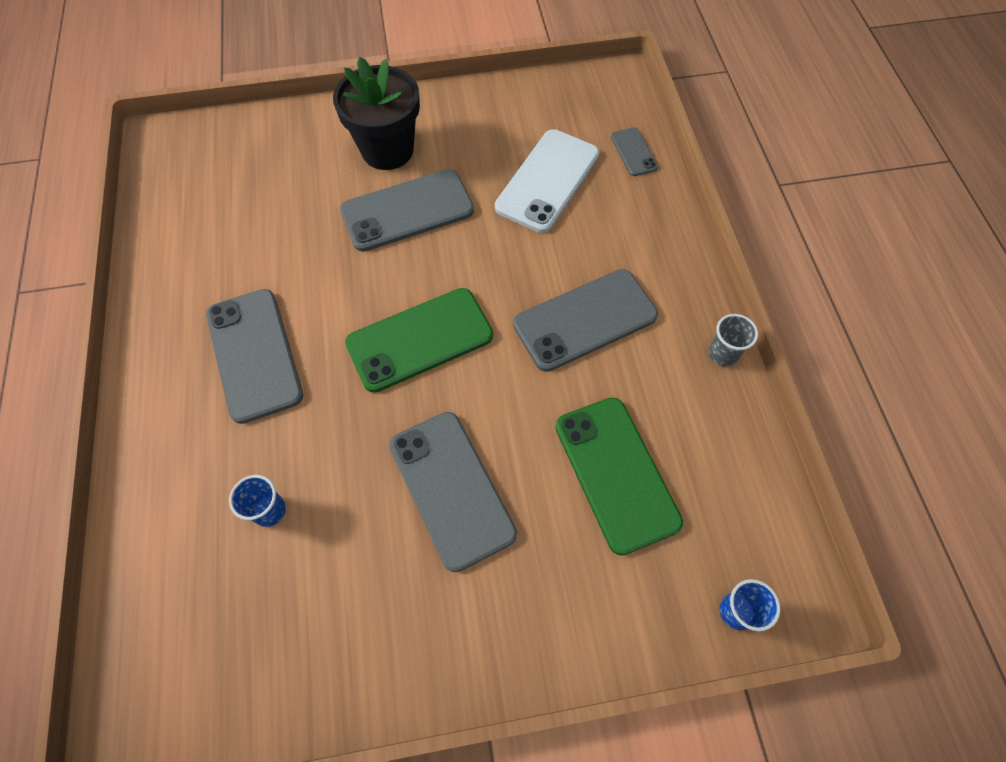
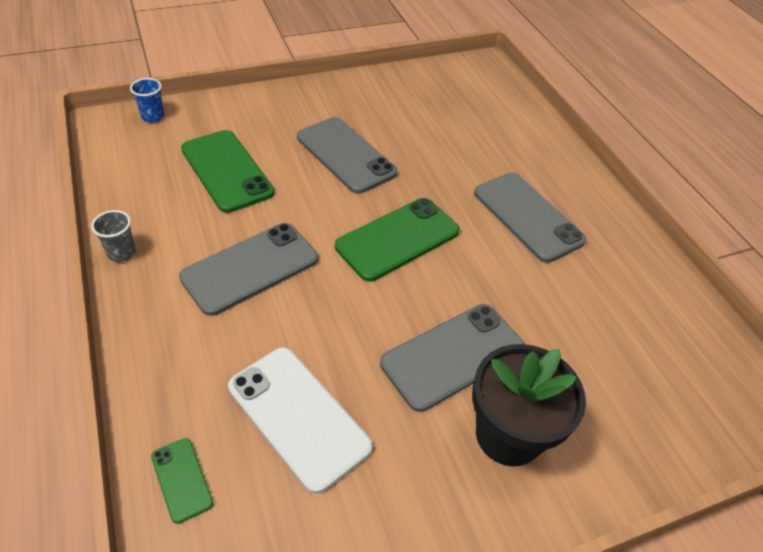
camera: 165 degrees right, 15 degrees down
(269, 511) = (462, 137): blue cup -> none
(547, 181) = (298, 416): white phone -> white phone turned 60 degrees counterclockwise
(633, 152) = (182, 479): grey phone -> green phone

